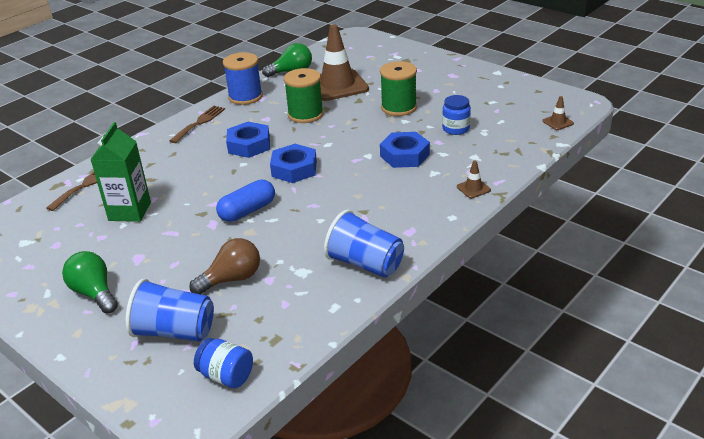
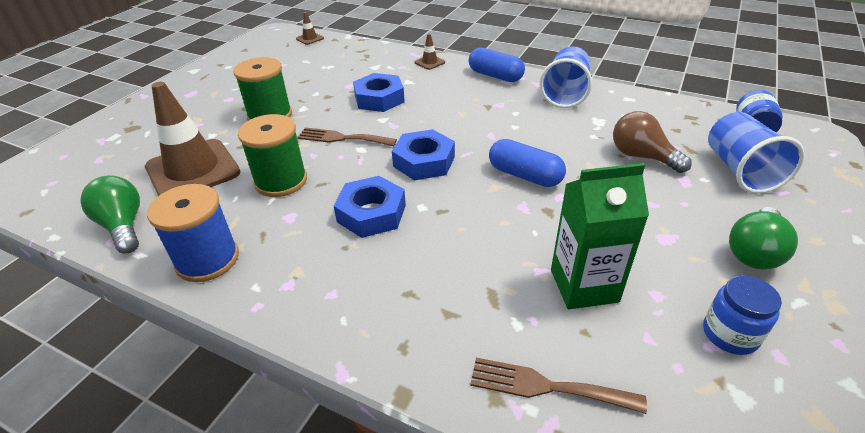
camera: 105 degrees left, 5 degrees up
(199, 123) = (301, 293): brown fork -> brown fork (342, 138)
(425, 226) = (495, 76): none -> blue capsule
(456, 129) = (322, 79): blue jar -> blue jar (730, 334)

